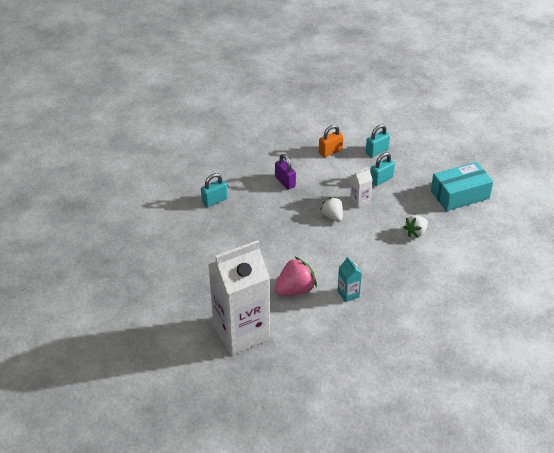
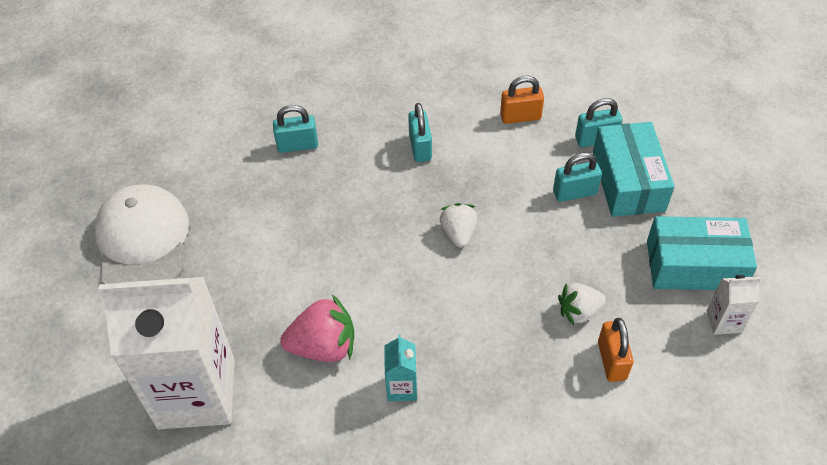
camera: 25 degrees right, 10 degrees up
(157, 274) = (142, 242): none -> white cap
(285, 182) = (420, 147): purple padlock -> turquoise padlock
(360, 201) = (517, 220): white carton -> white carton (723, 321)
(405, 166) = (628, 181): none -> turquoise box
(444, 248) = (612, 360): none -> orange padlock

